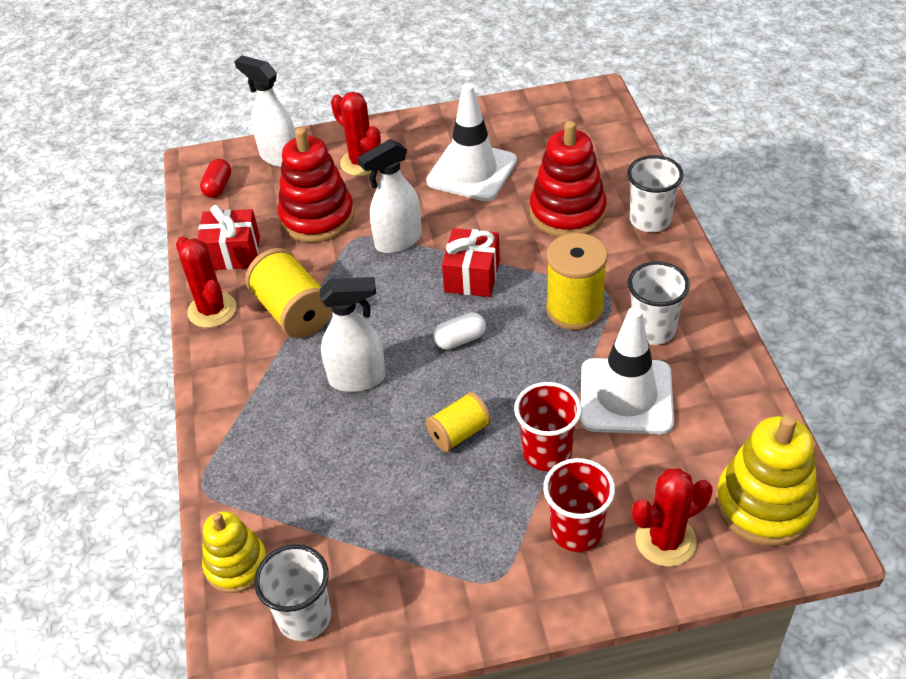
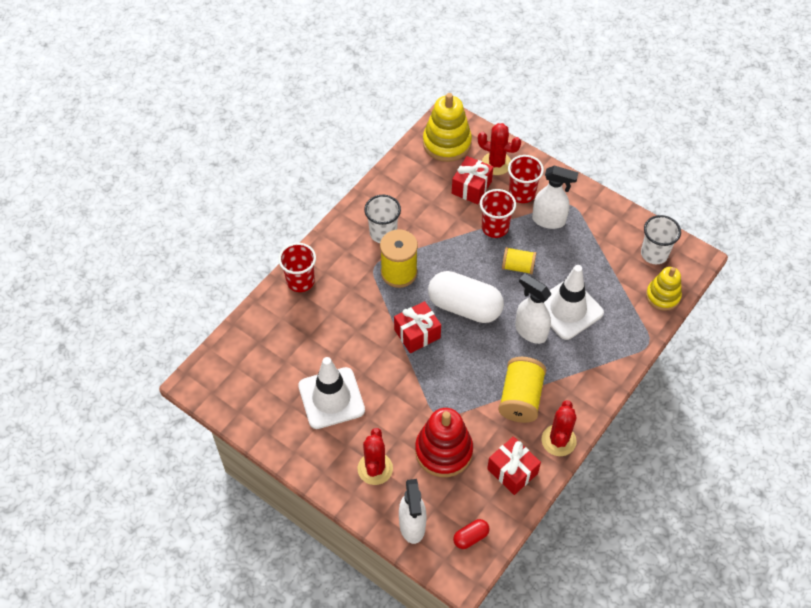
camera: 135 degrees left, 10 degrees up
(398, 241) = (424, 390): white spray bottle -> white spray bottle (549, 220)
(460, 339) = (464, 307): white capsule -> white capsule, size x2.23
(567, 212) = (327, 323): red stacking toy -> none
(626, 396) = (435, 219): white traffic cone -> white traffic cone (568, 309)
(645, 475) = (471, 187): none -> red gift
(650, 220) = (300, 281): white cup -> red cup

